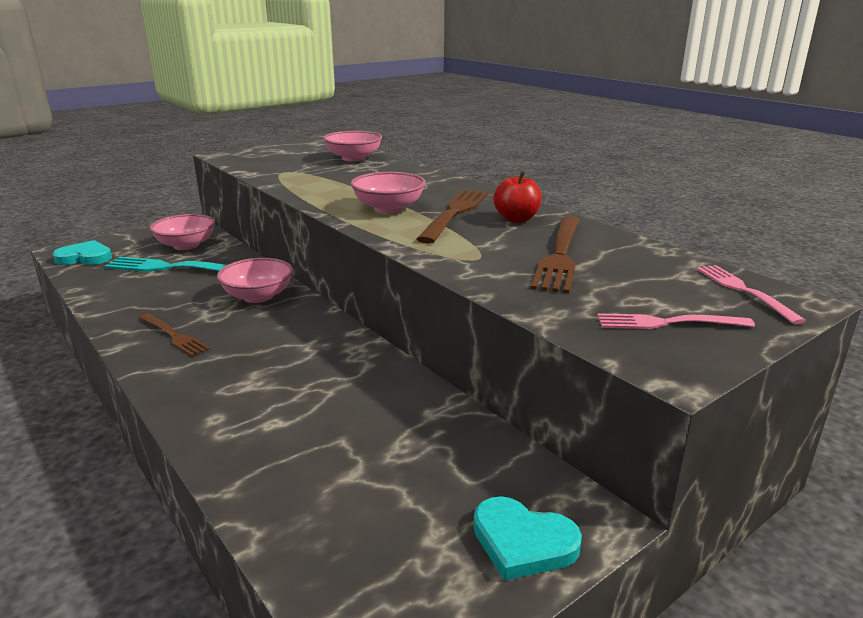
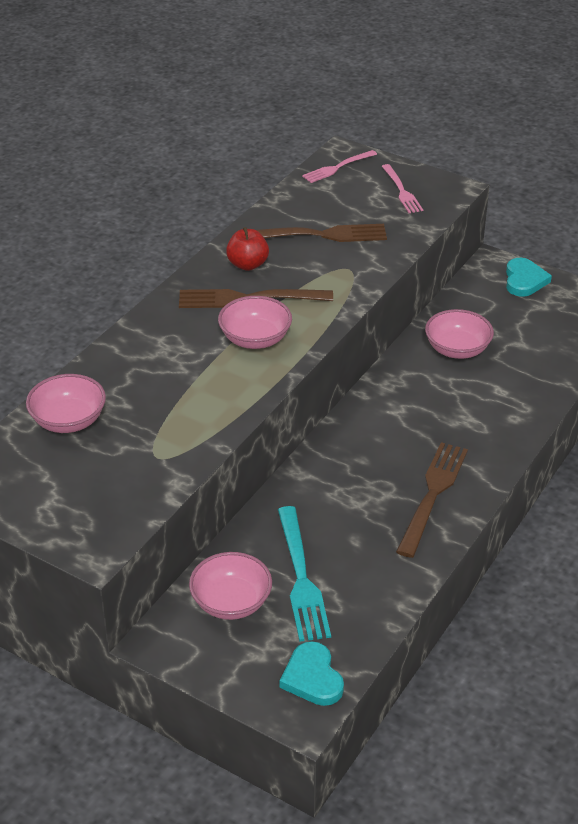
camera: 110 degrees left, 15 degrees up
(173, 336) = (432, 495): brown fork -> brown fork, size x1.60
(258, 296) = (331, 477): pink bowl -> pink bowl (457, 349)

